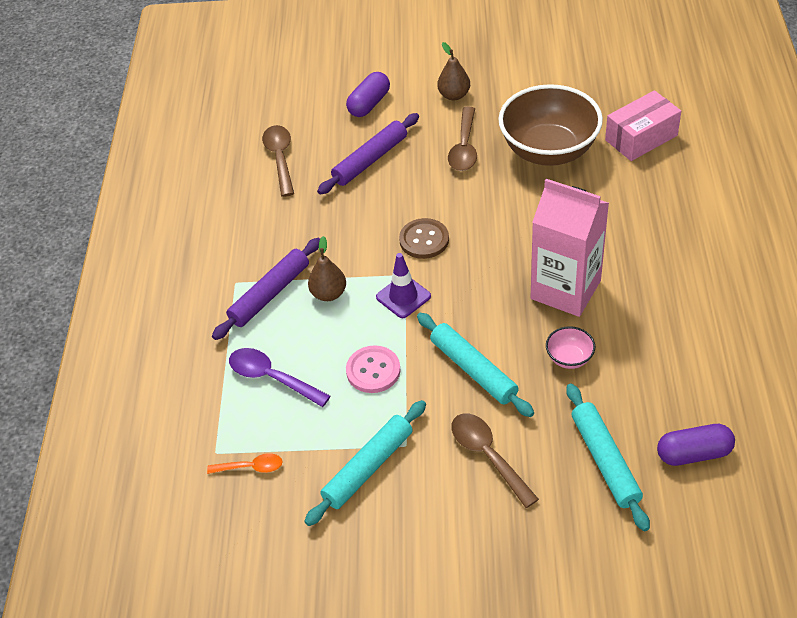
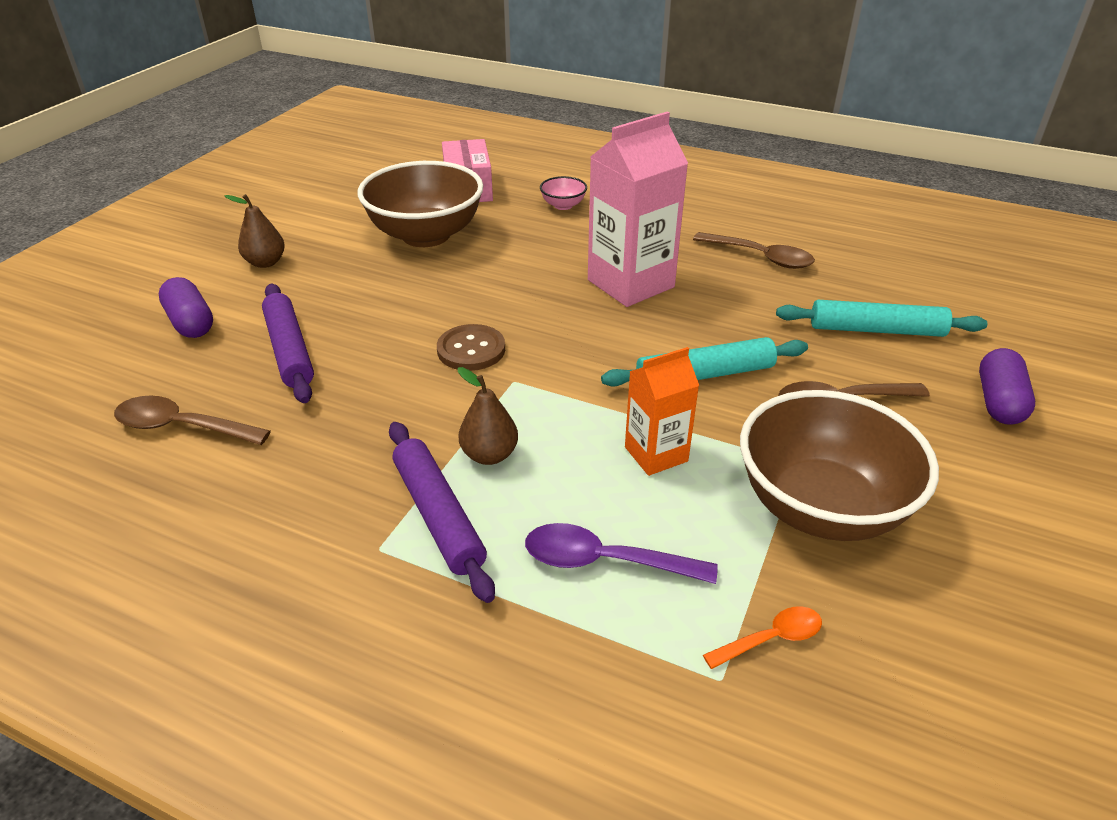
camera: 70 degrees left, 10 degrees down
(251, 467) = (771, 639): orange spoon -> orange spoon turned 45 degrees clockwise
(272, 378) = (605, 561): purple spoon -> purple spoon turned 45 degrees clockwise
(368, 467) = (820, 507): turquoise rolling pin -> brown bowl
(373, 370) = (656, 454): pink button -> orange carton
(403, 297) = (549, 392): purple traffic cone -> none
(464, 147) = (356, 280): brown spoon -> brown spoon (760, 257)
(569, 358) = (727, 309): pink bowl -> pink bowl (563, 205)
(694, 454) = (886, 281): purple capsule -> purple capsule (999, 402)

